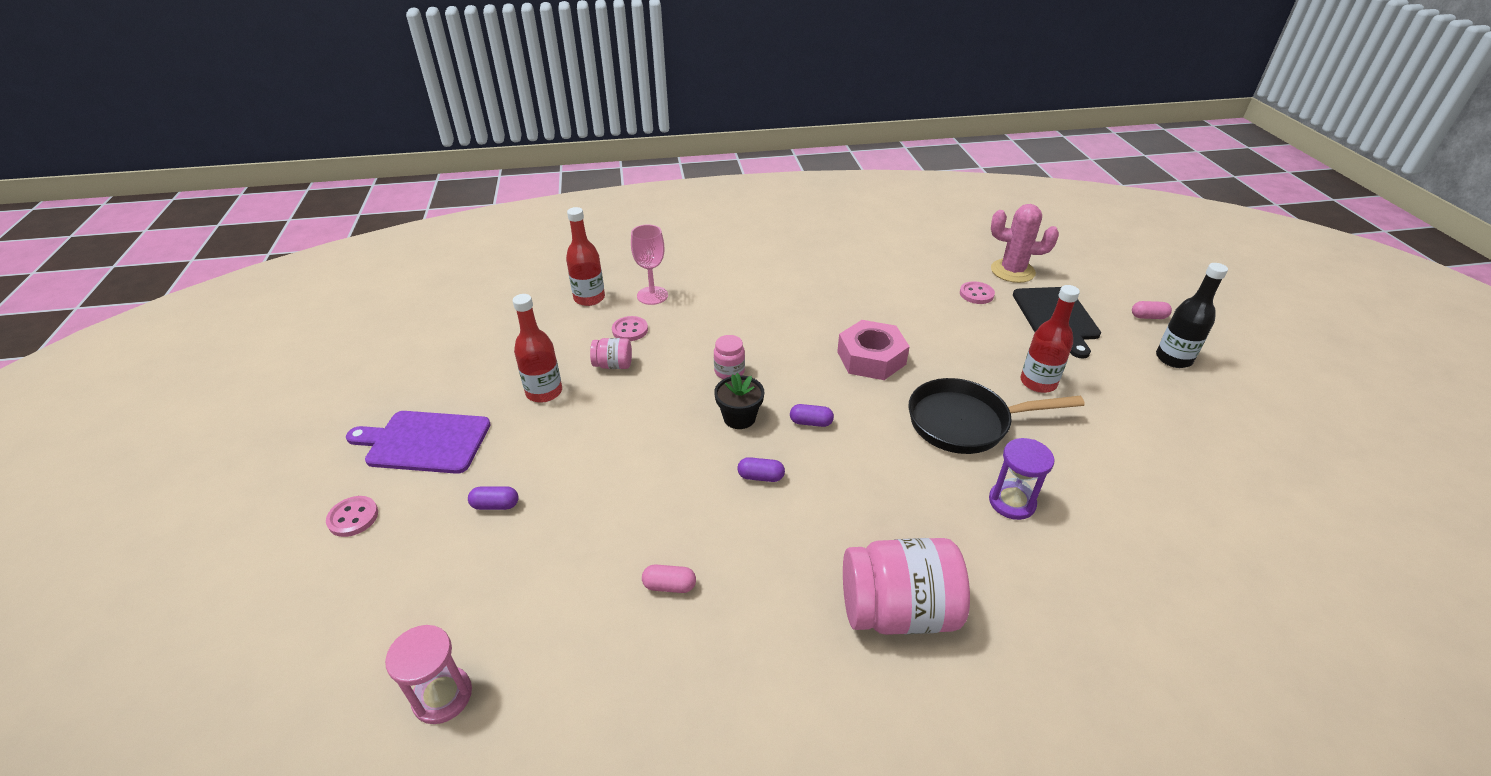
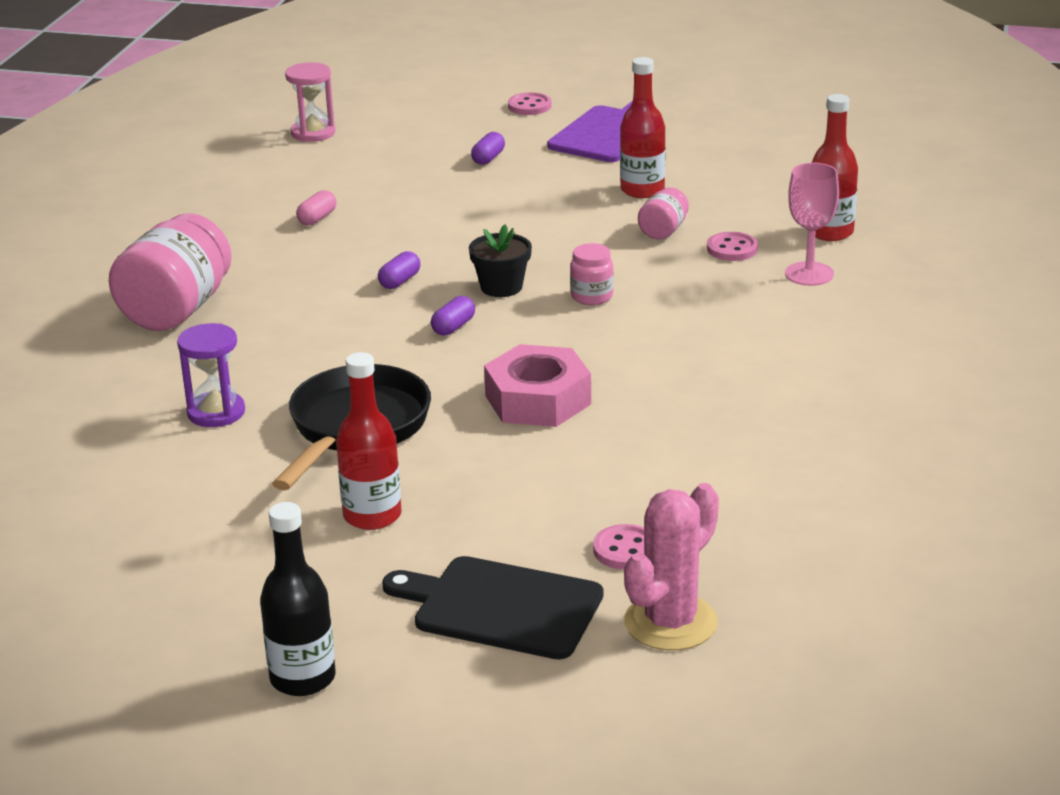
camera: 115 degrees right, 10 degrees down
(1148, 317) = (420, 717): pink capsule -> none

